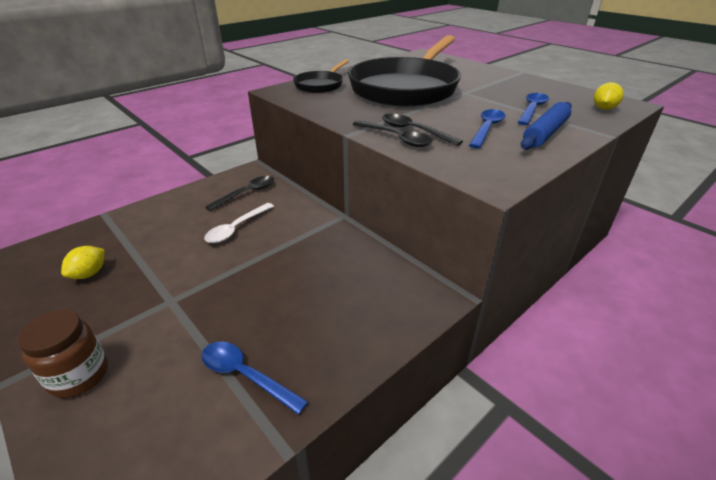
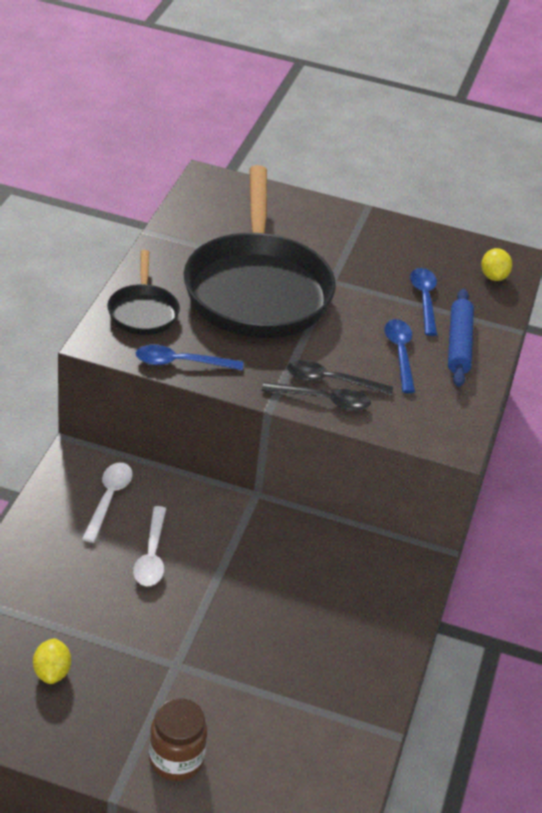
camera: 35 degrees left, 5 degrees up
(245, 375) = (316, 699): blue spoon -> blue spoon (180, 363)
(247, 193) = (109, 499): black spoon -> white spoon

